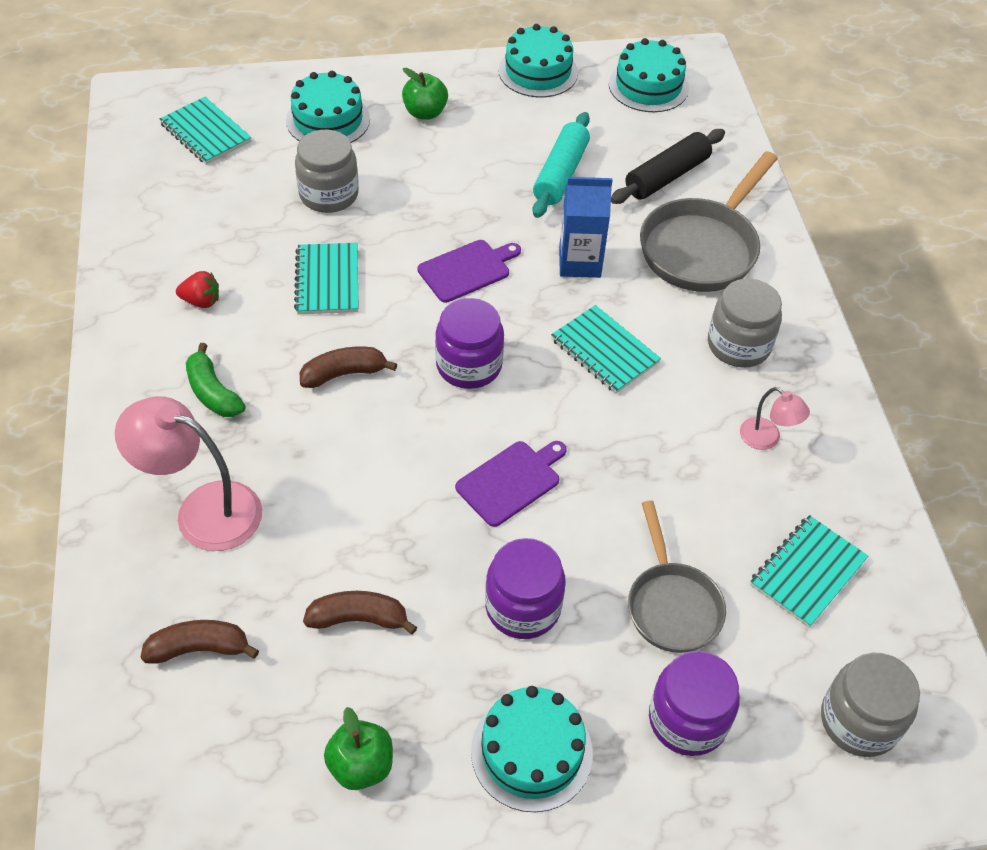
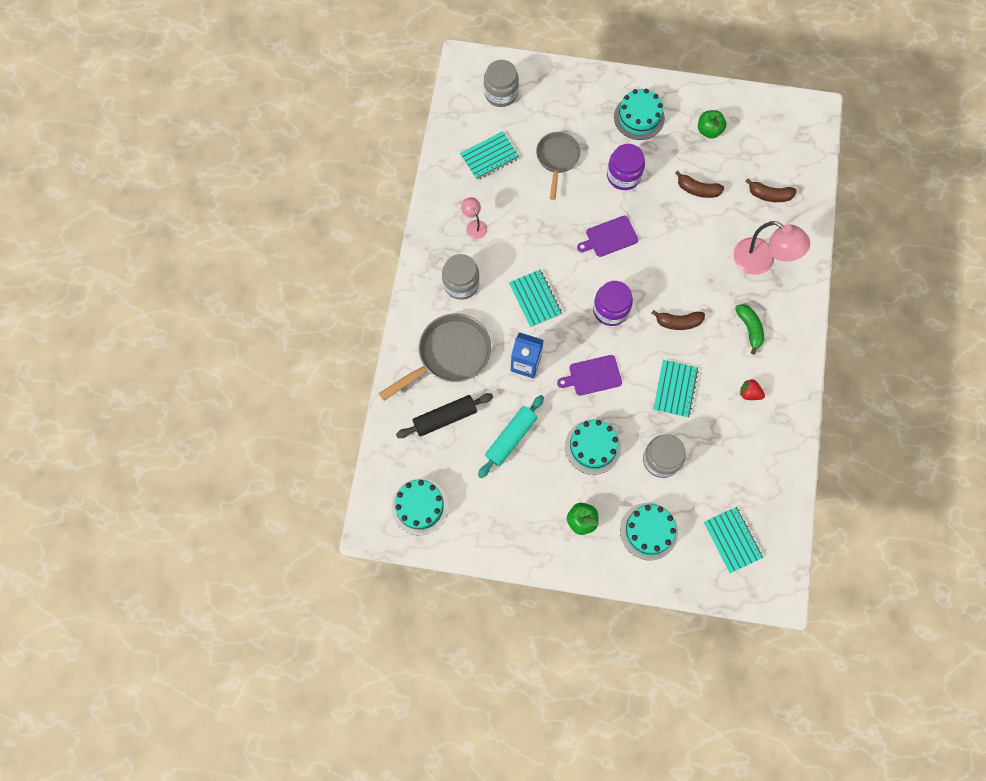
camera: 160 degrees left, 20 degrees up
(538, 71) = (491, 543): turquoise cake -> turquoise cake (592, 447)
(687, 719) = (571, 112): purple jar -> none

